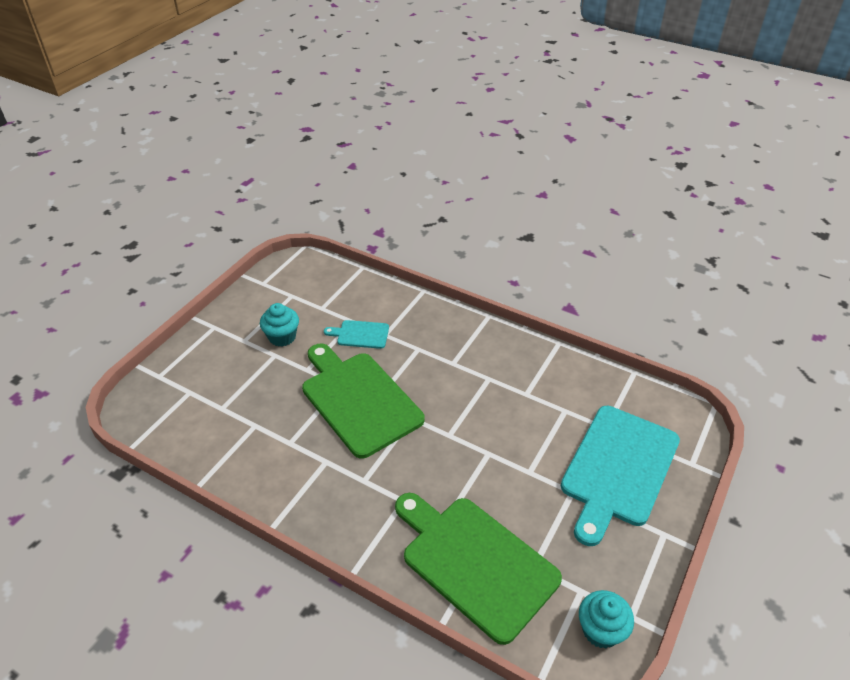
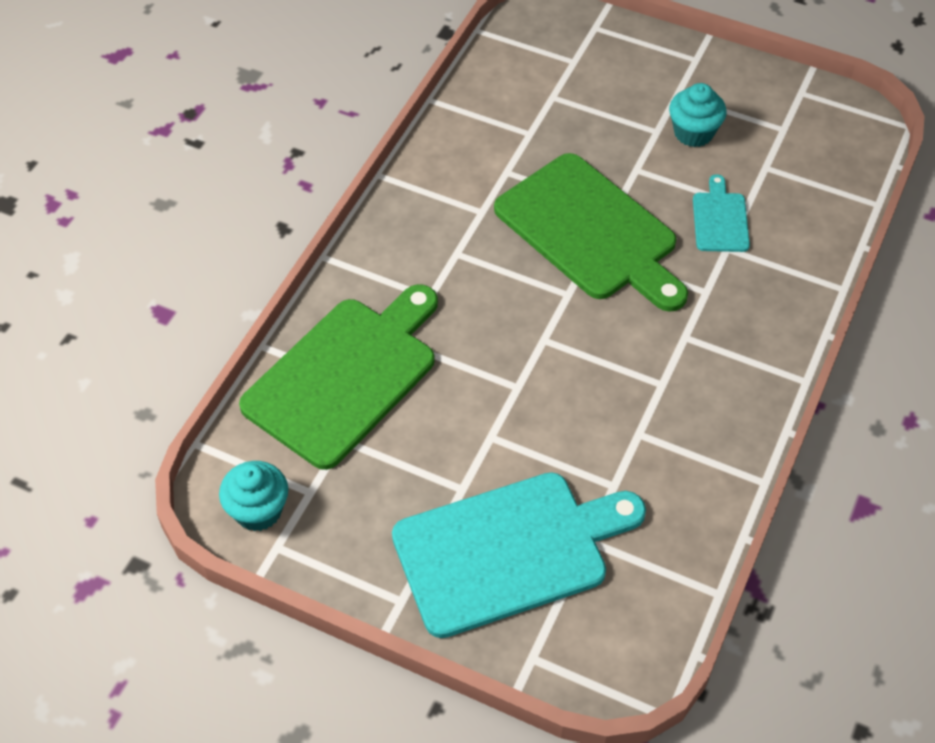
camera: 85 degrees right, 10 degrees up
(358, 400) = (591, 232): green cutting board -> green cutting board turned 90 degrees clockwise
(618, 469) = (509, 551): turquoise cutting board -> turquoise cutting board turned 135 degrees clockwise

